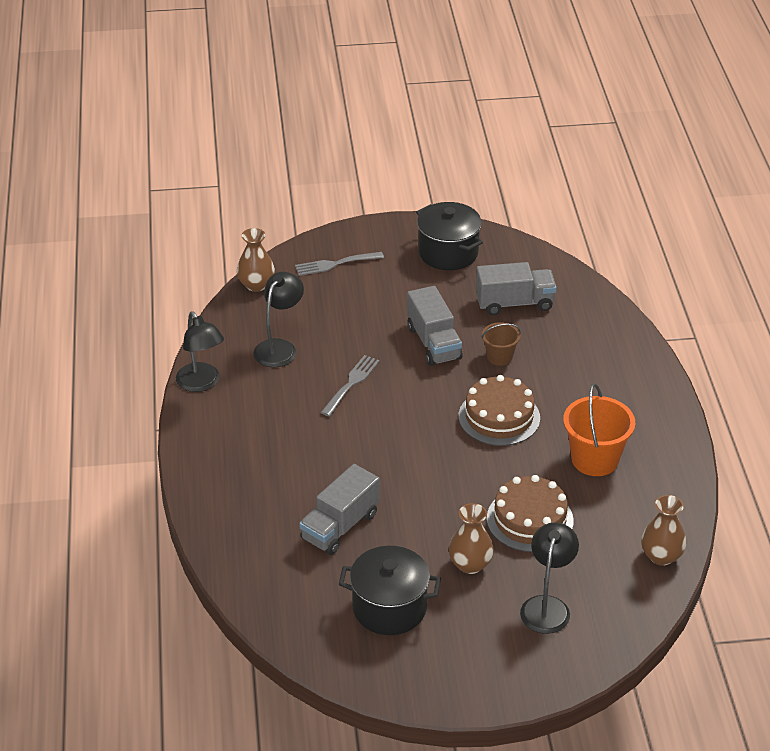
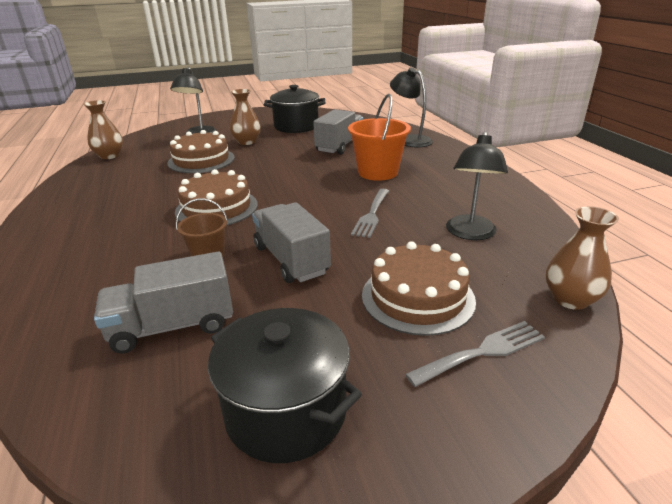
camera: 170 degrees right, 10 degrees down
(201, 383) = (518, 198): black lamp -> black lamp (410, 140)
(353, 300) = (417, 297): none -> brown cake
(595, 459) = (133, 192): orange bucket -> orange bucket (378, 172)

